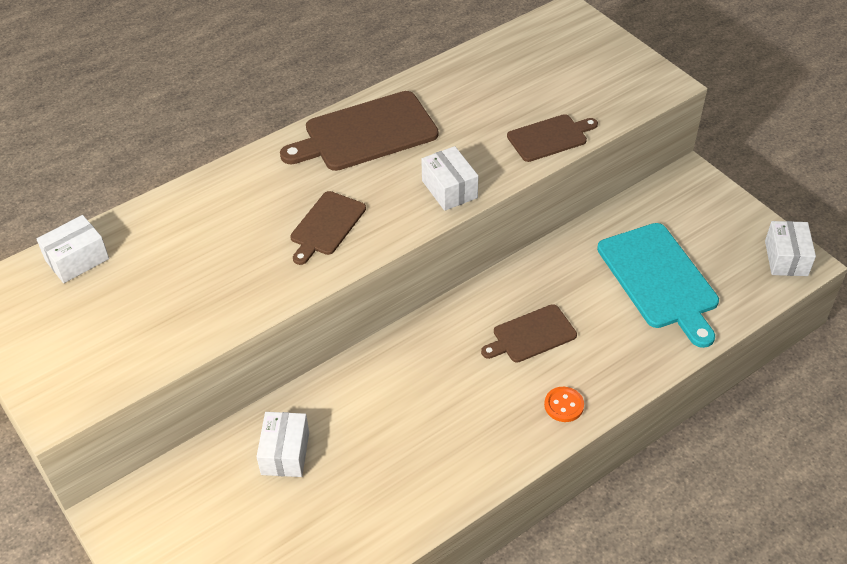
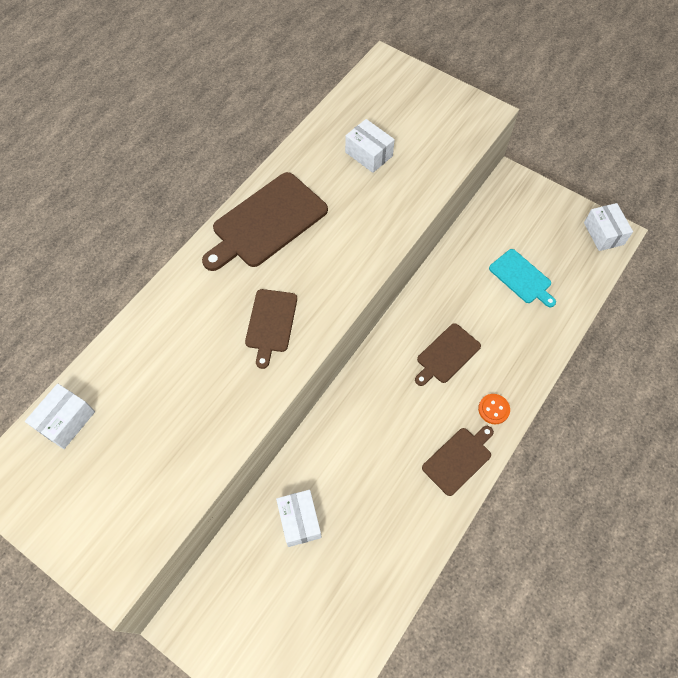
camera: 20 degrees left, 15 degrees up
(449, 189) = (357, 259): white box -> white box (368, 154)
(550, 137) = (417, 187): brown cutting board -> brown cutting board (458, 459)
(659, 279) = (522, 278): turquoise cutting board -> turquoise cutting board, size x0.59

